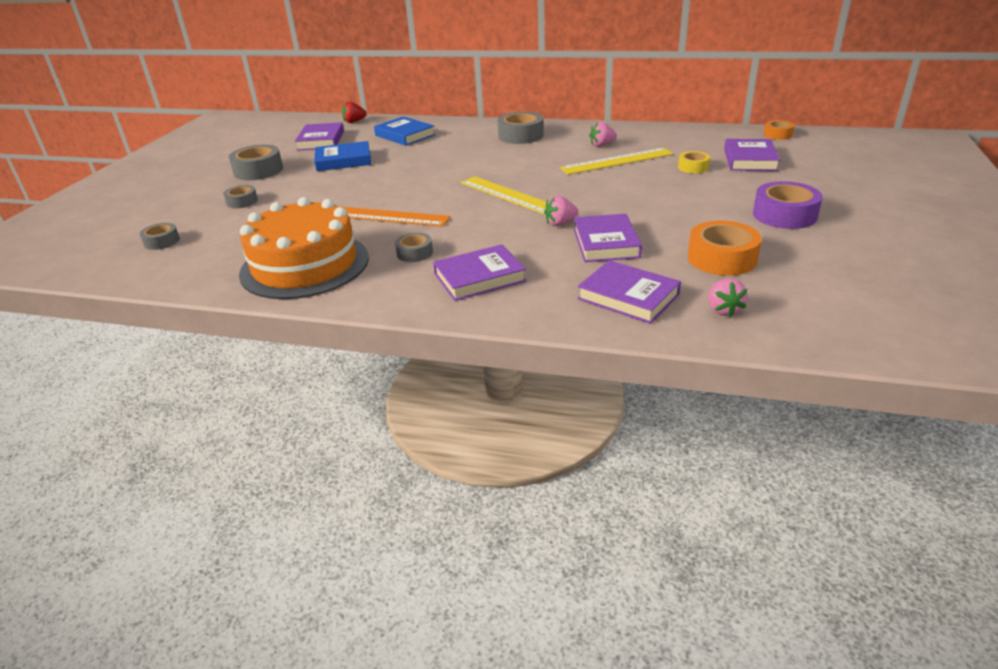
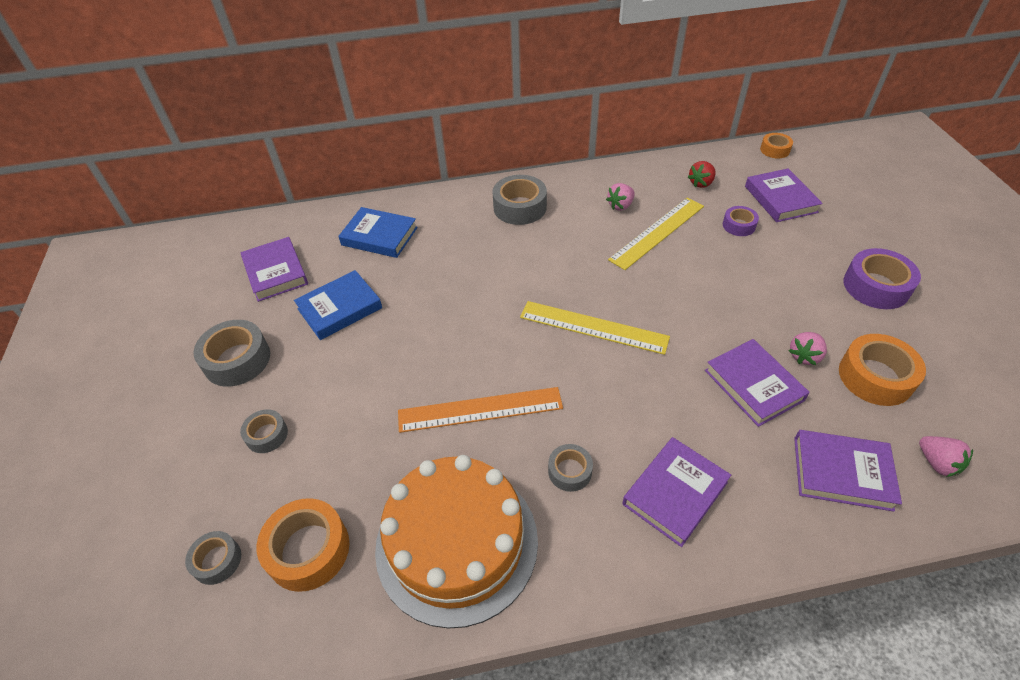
camera: 25 degrees left, 15 degrees up
(215, 248) = (308, 550): none -> orange tape
(354, 121) = (290, 221): red strawberry -> red strawberry (701, 183)
(560, 223) = (683, 363): pink strawberry -> pink strawberry (804, 356)
(693, 167) = (738, 225): yellow tape -> purple tape

